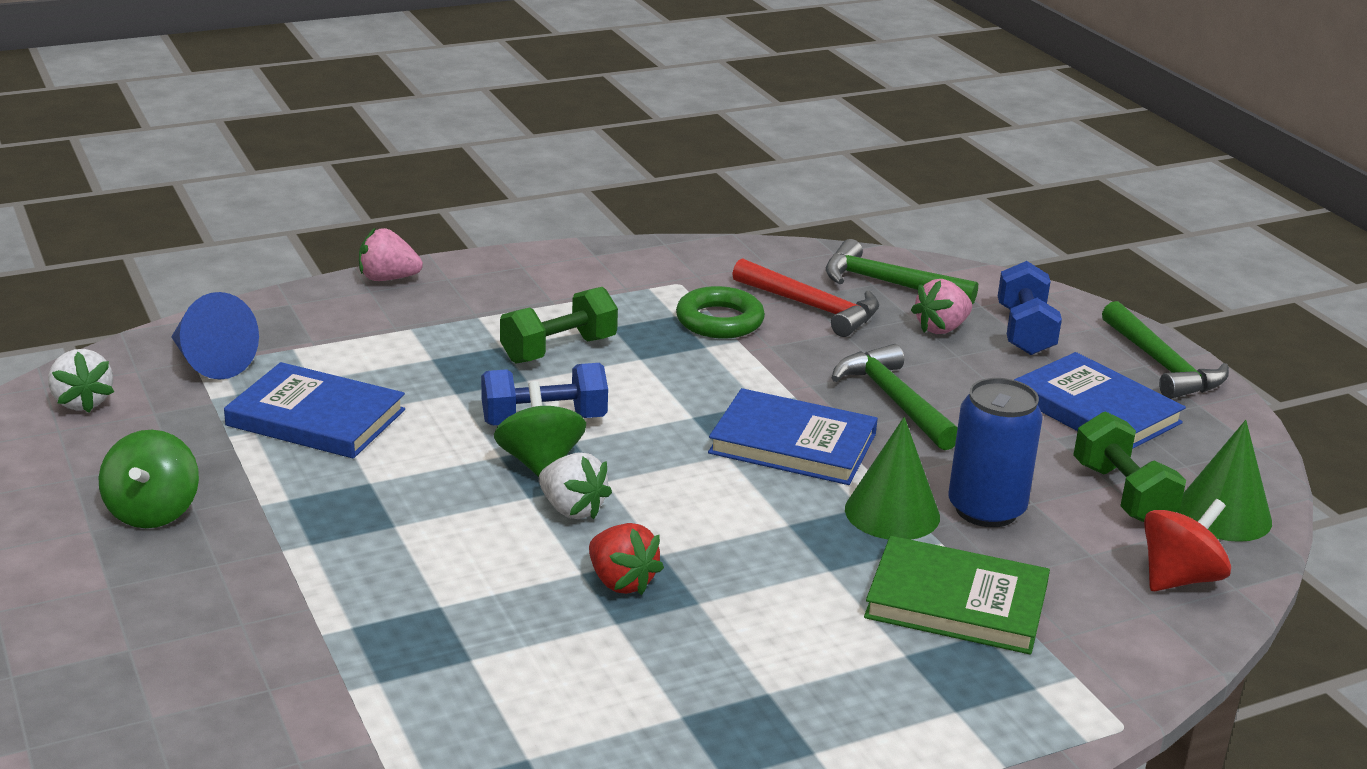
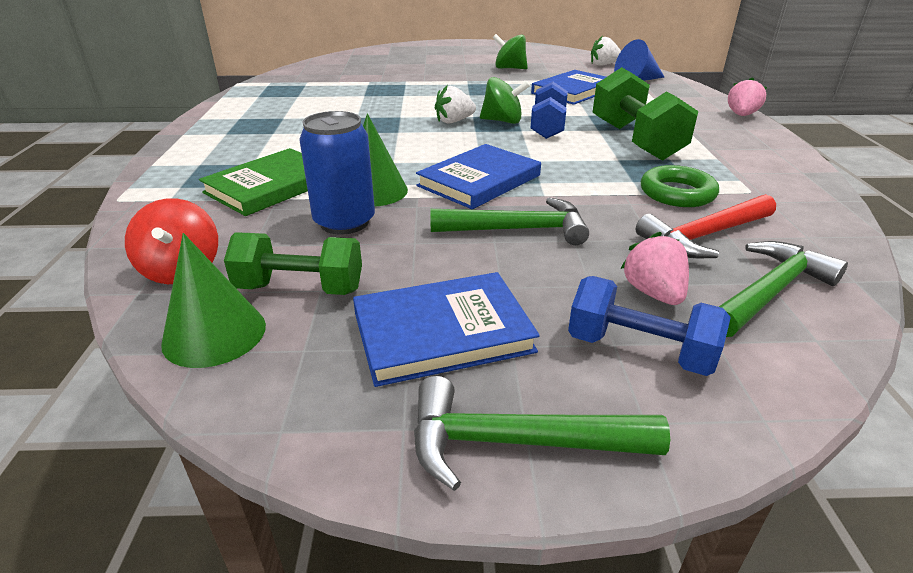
camera: 115 degrees right, 5 degrees up
(559, 350) = (635, 141): green dumbbell -> green dumbbell, size x1.52
(621, 582) = (384, 121): red strawberry -> none

